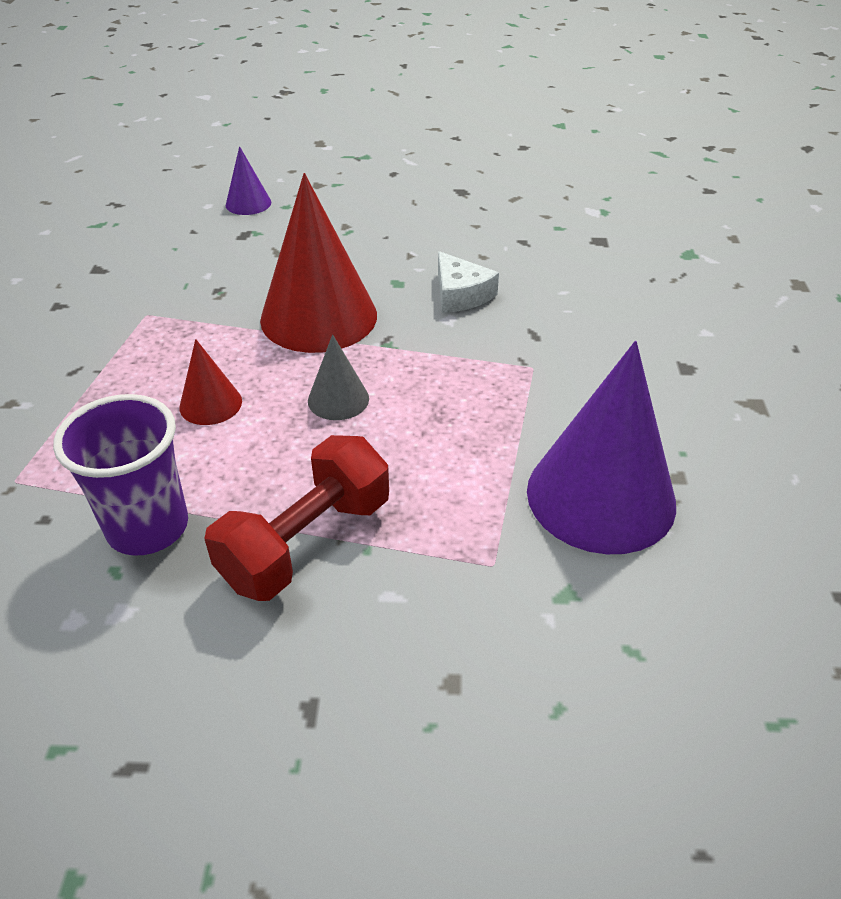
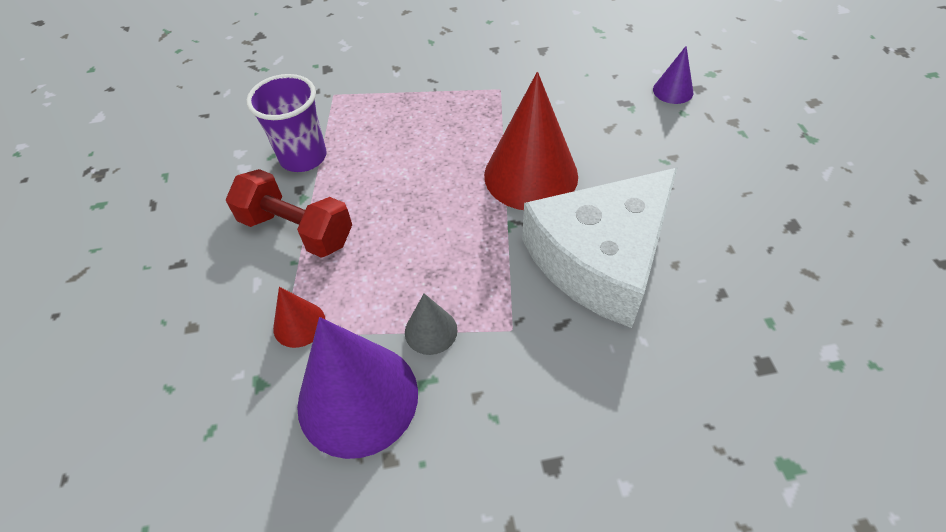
camera: 80 degrees right, 10 degrees up
(210, 404) = (414, 149): red cone -> red cone (299, 324)
(338, 399) = (435, 211): grey cone -> grey cone (431, 331)
(460, 294) = (601, 258): white cheese -> white cheese, size x2.39

